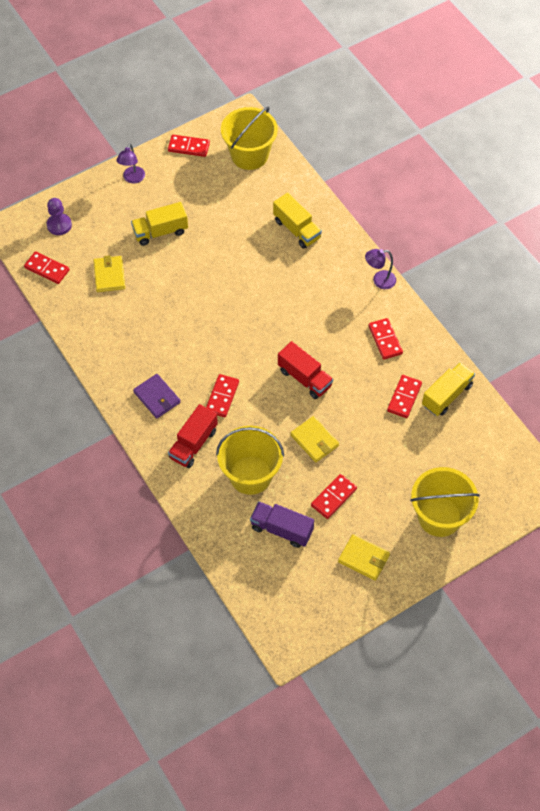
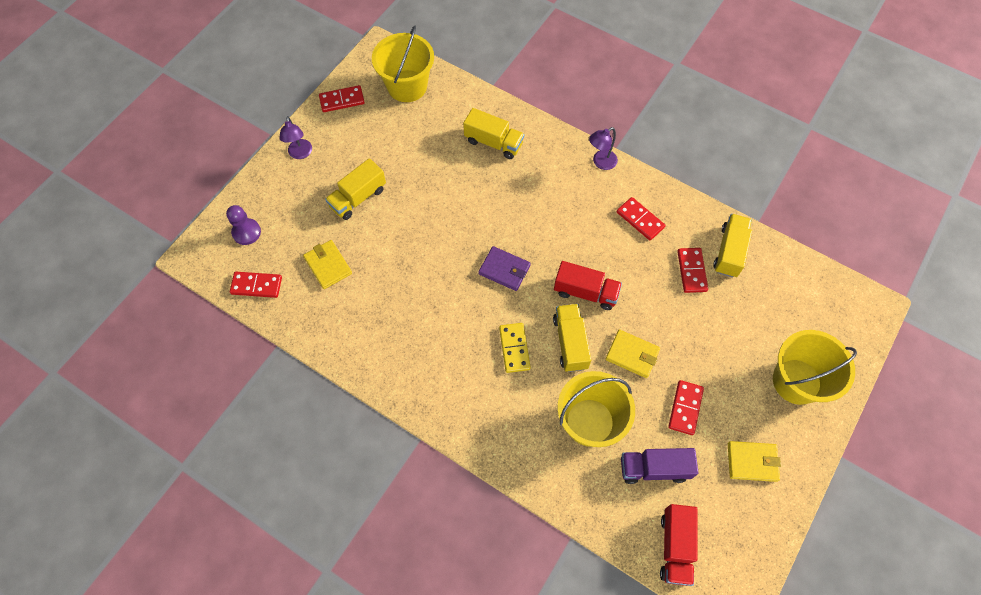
camera: 25 degrees left, 5 degrees up
(157, 397) = (447, 379): purple wallet -> purple wallet (504, 270)
(193, 444) = (512, 414): red truck -> red truck (675, 547)
(222, 397) = (514, 348): red domino -> yellow domino
(269, 411) = (570, 342): none -> yellow truck

